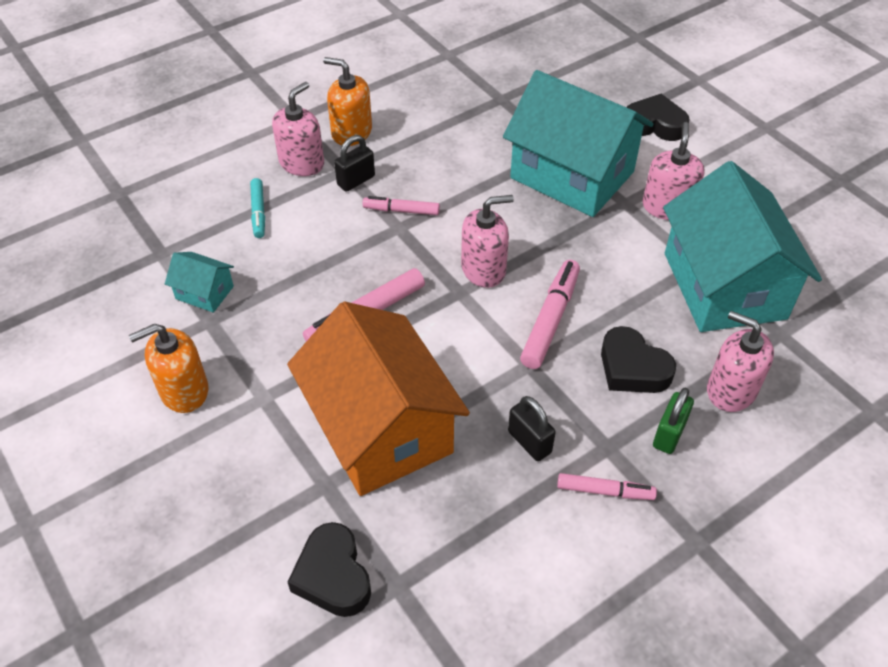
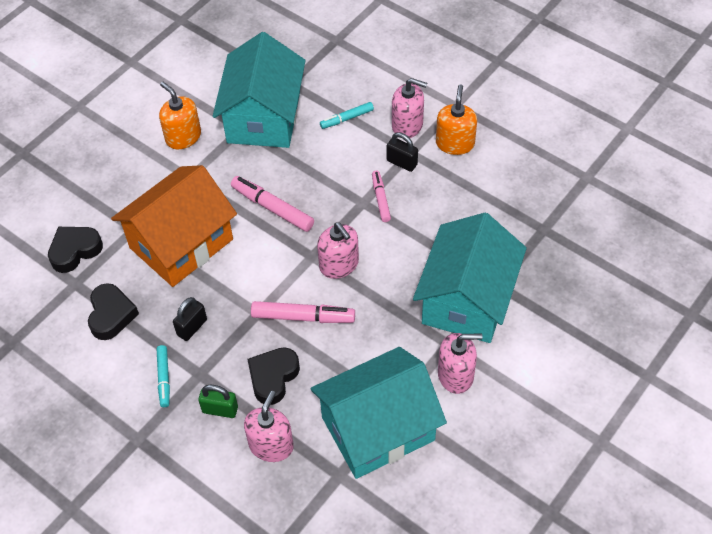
camera: 75 degrees right, 5 degrees up
(204, 292) = (263, 117): turquoise house -> turquoise house, size x2.40
(605, 491) = (164, 378): pink marker -> turquoise marker
(654, 124) = (561, 349): black heart -> black heart (111, 315)

